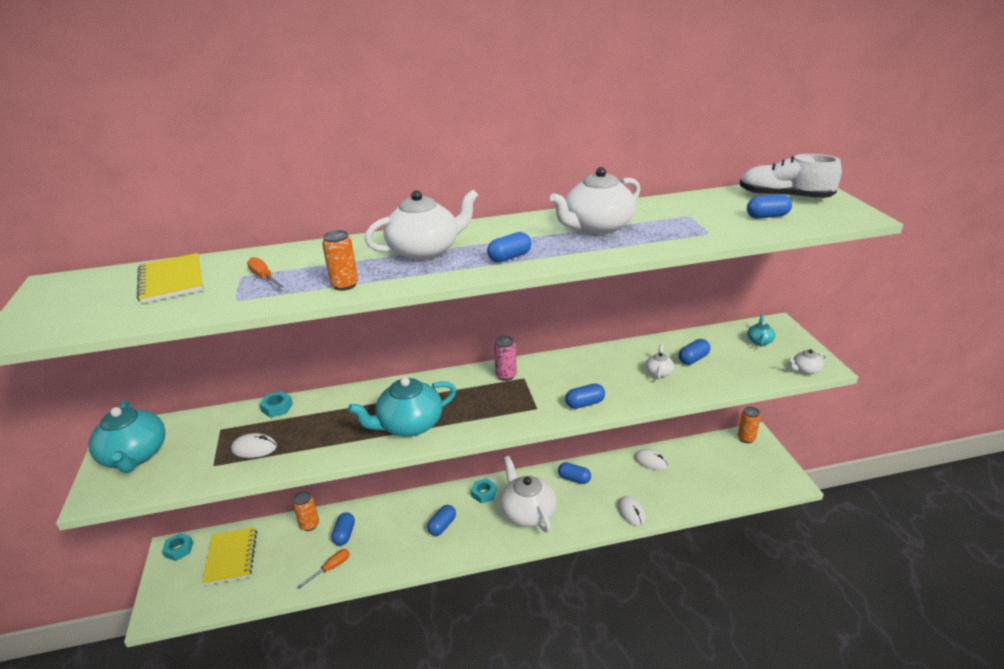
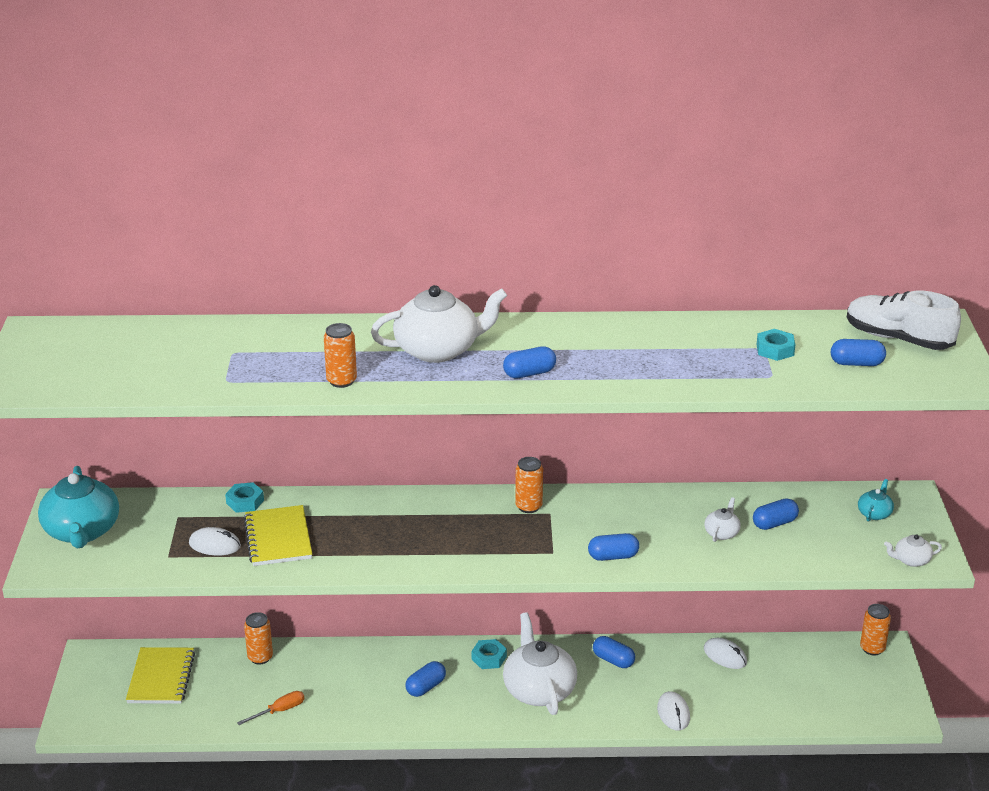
camera: 10 degrees right, 0 degrees up
(171, 280) = (159, 346): yellow notebook -> yellow notebook (278, 538)
(179, 549) = (99, 658): turquoise nut -> turquoise nut (775, 350)
(264, 277) = (257, 358): orange screwdriver -> none
(344, 534) = (302, 676): blue capsule -> none
(409, 425) = (396, 547): turquoise teapot -> none
(506, 375) = (528, 506): pink can -> orange can
(597, 227) = (646, 347): white teapot -> none

